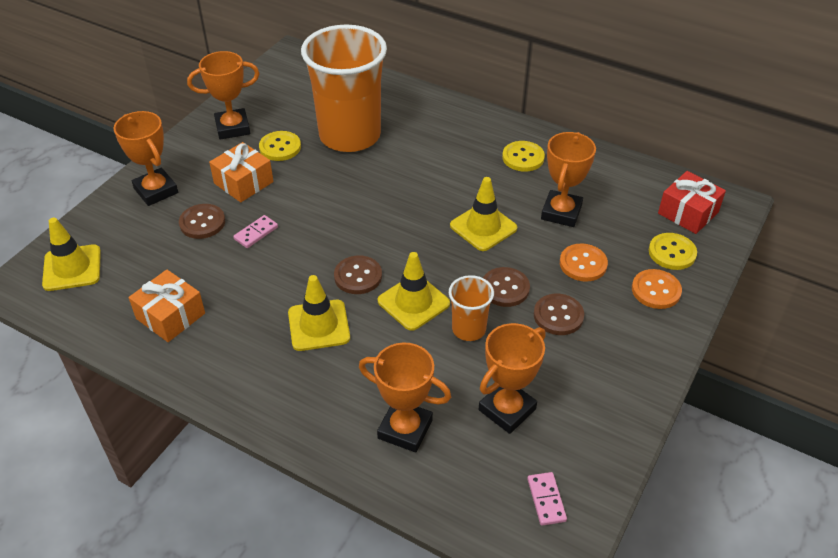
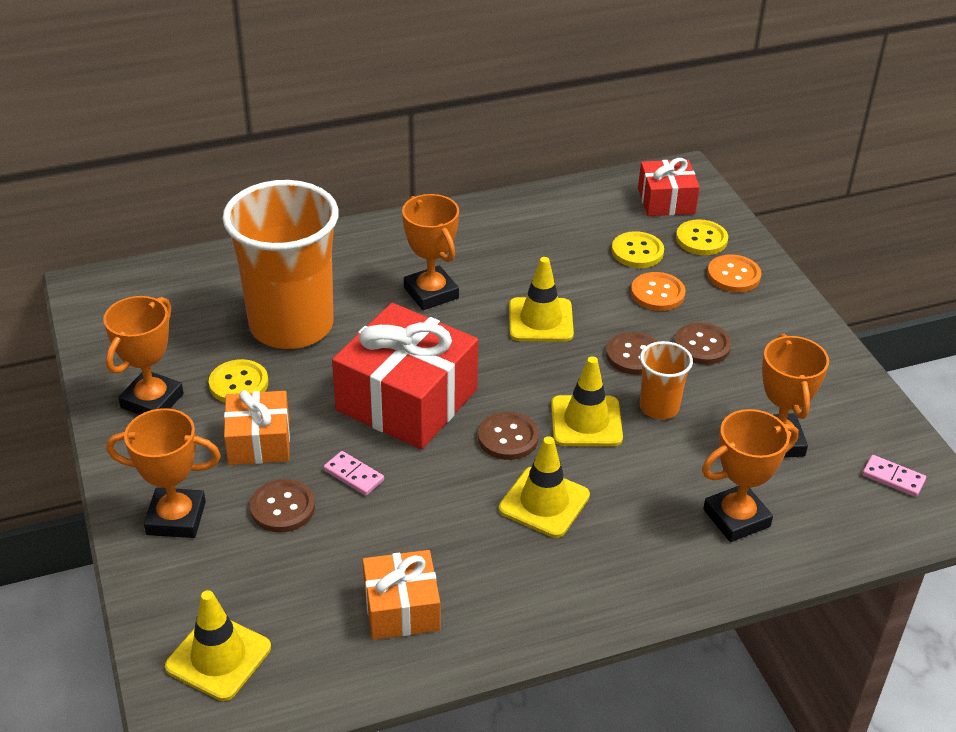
camera: 50 degrees left, 5 degrees down
(256, 233) = (354, 475): pink domino -> pink domino turned 45 degrees counterclockwise
(341, 215) = (406, 400): none -> red gift
(523, 157) = (479, 240): yellow button -> yellow button (637, 252)
(561, 212) = (580, 265): orange trophy -> orange trophy (431, 293)

